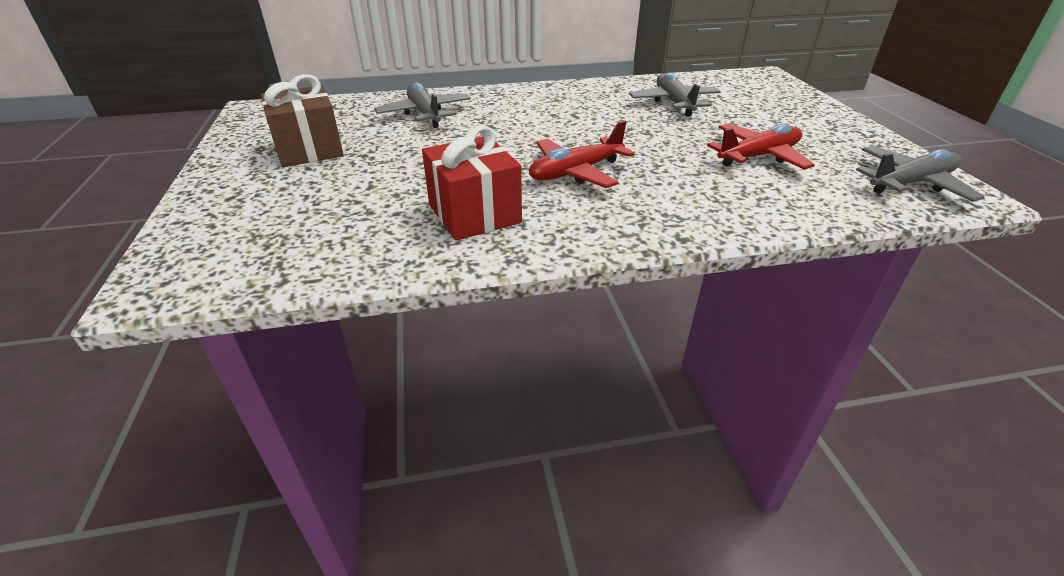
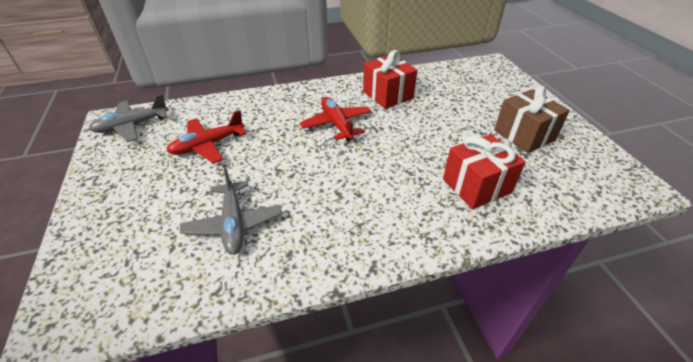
camera: 175 degrees right, 5 degrees up
(425, 114) = (476, 186): grey plane -> red gift
(576, 172) = (337, 124): red plane -> red plane turned 75 degrees counterclockwise

